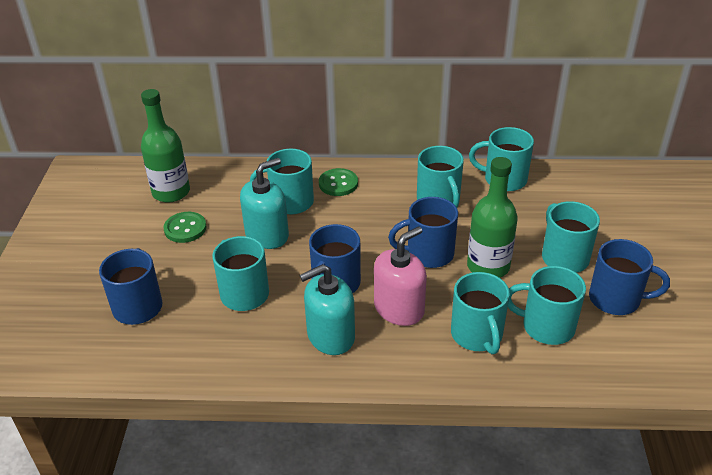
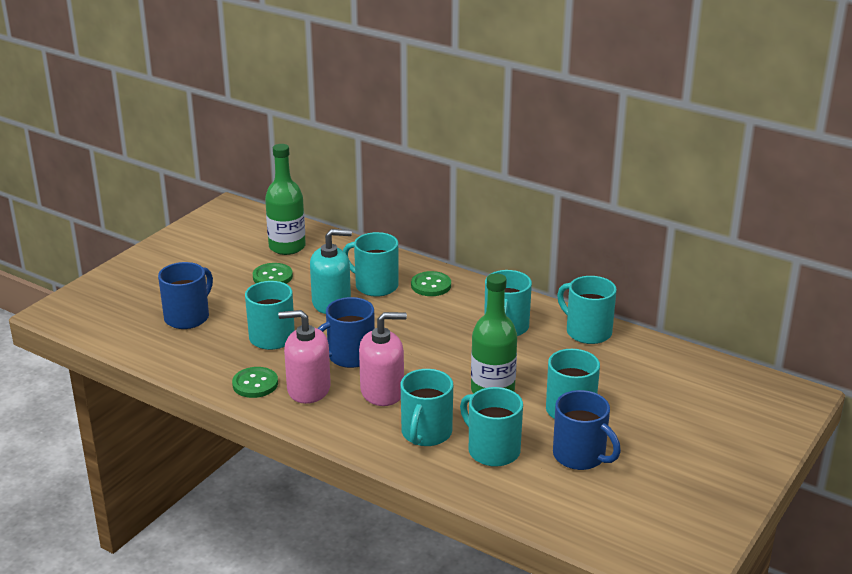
camera: 30 degrees right, 10 degrees down
(274, 353) = (255, 384): none -> green button
(330, 336) = (308, 389): turquoise soap dispenser -> pink soap dispenser
(428, 254) = (450, 363): blue mug -> none

